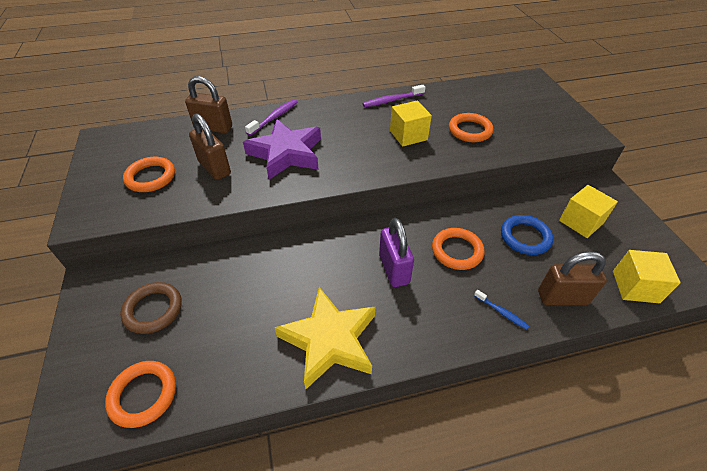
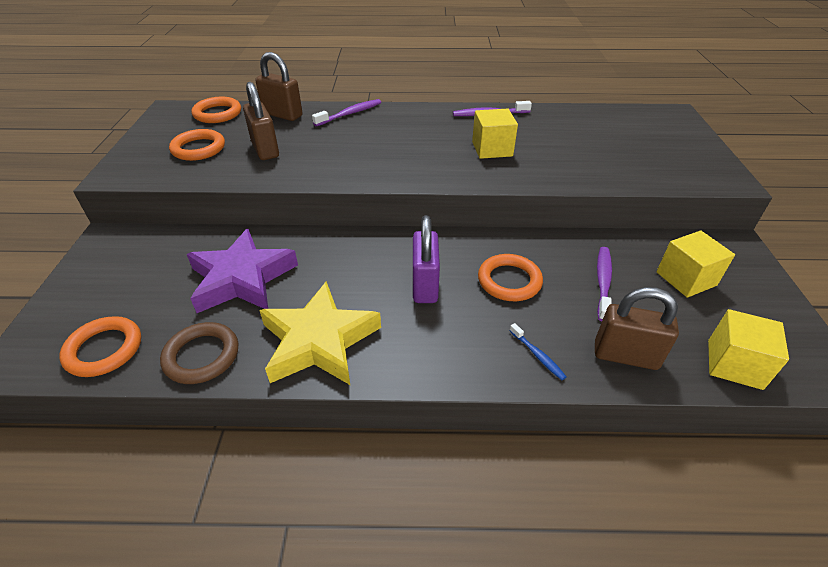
camera: 15 degrees right, 5 degrees down
(153, 310) = (152, 274): brown ring -> brown ring (202, 356)
(286, 153) = (346, 147): purple star -> purple star (242, 278)
(470, 130) = (569, 154): orange ring -> orange ring (217, 113)
(525, 237) = (603, 282): blue ring -> purple toothbrush

